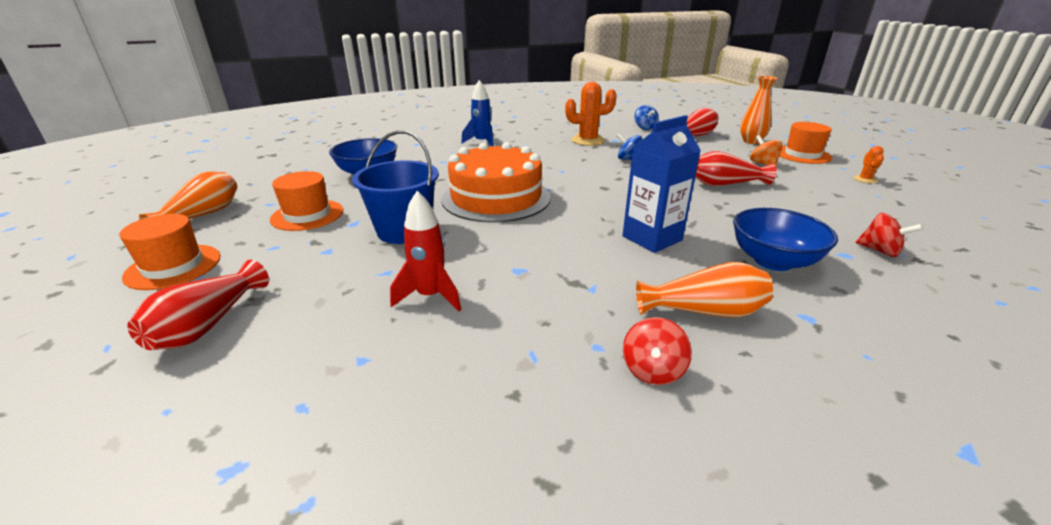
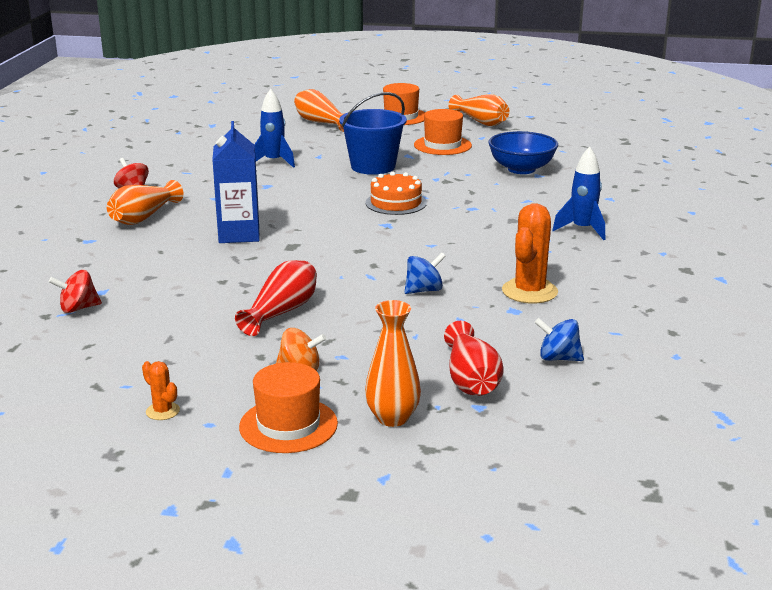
camera: 120 degrees right, 5 degrees down
(207, 324) = (320, 122): red vase -> orange vase
(430, 296) = (274, 162): red rocket -> blue rocket
(496, 198) = (396, 203): orange cake -> orange cake, size x0.54
(773, 261) = (143, 261): blue bowl -> none

